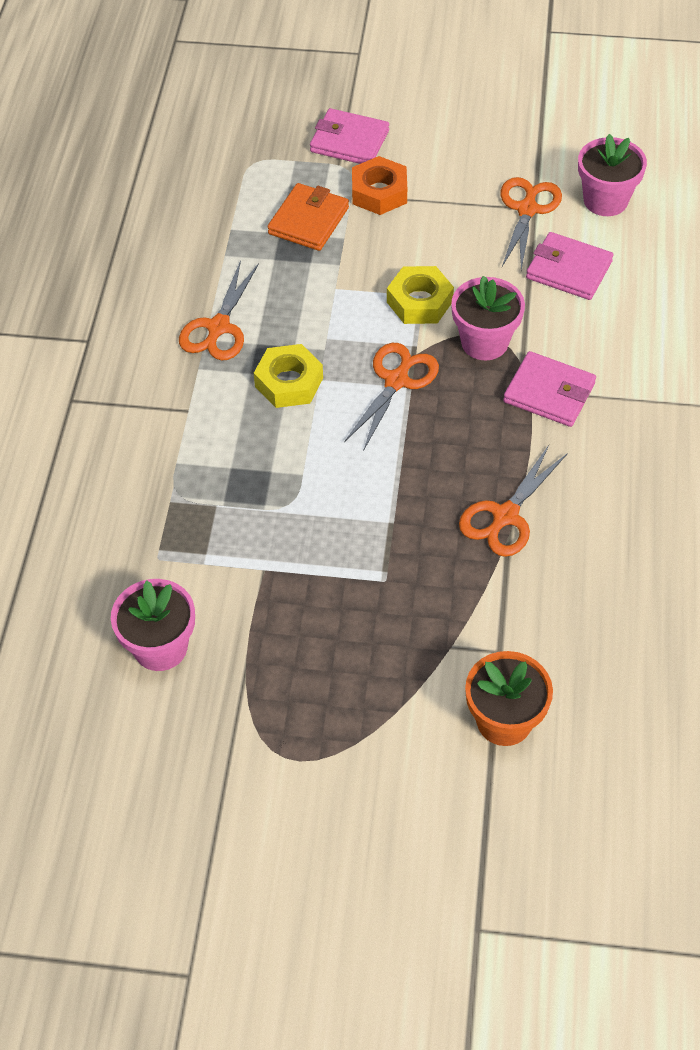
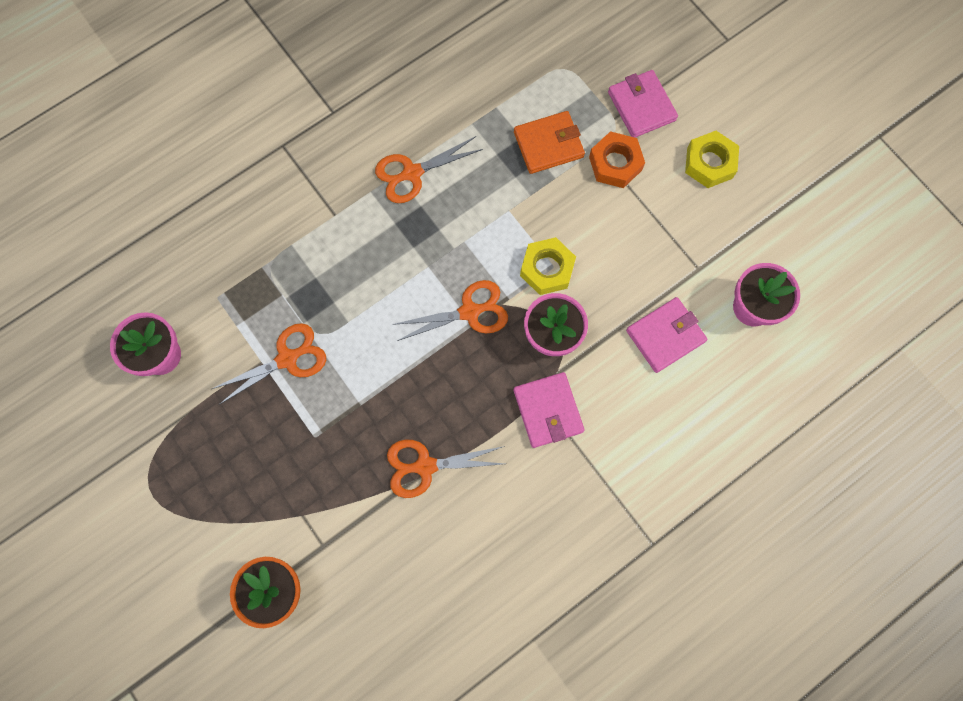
camera: 45 degrees right, 20 degrees up
(289, 382) = (409, 251): yellow nut -> yellow nut (709, 163)
(527, 210) = (693, 265): orange scissors -> orange scissors (287, 359)
(568, 270) = (665, 336): pink wallet -> pink wallet turned 75 degrees clockwise

